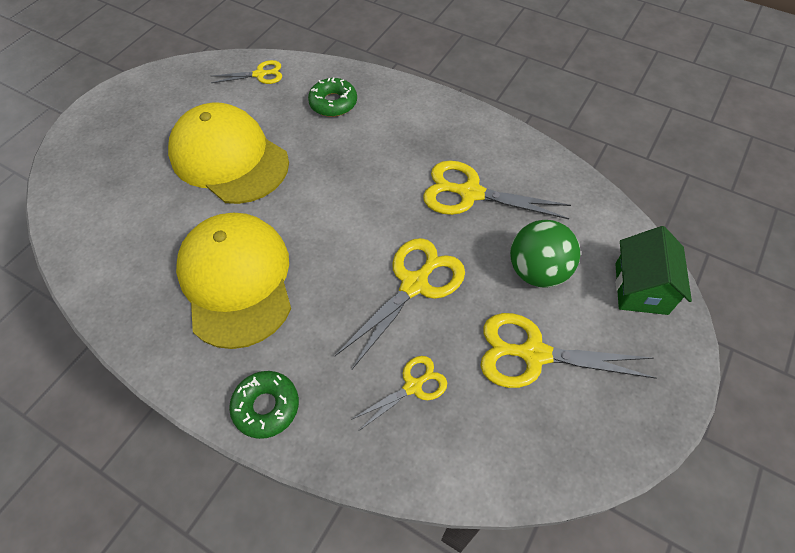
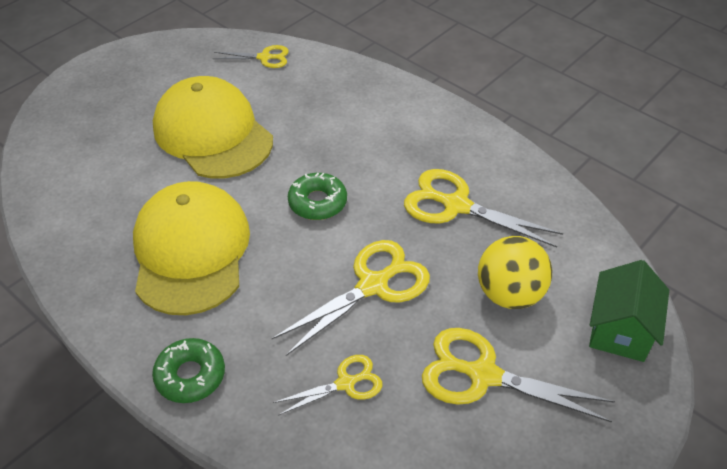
camera: 10 degrees right, 10 degrees down
(333, 103) = (333, 96): green donut -> green donut (317, 202)
(538, 271) = (509, 294): green ball -> yellow ball

